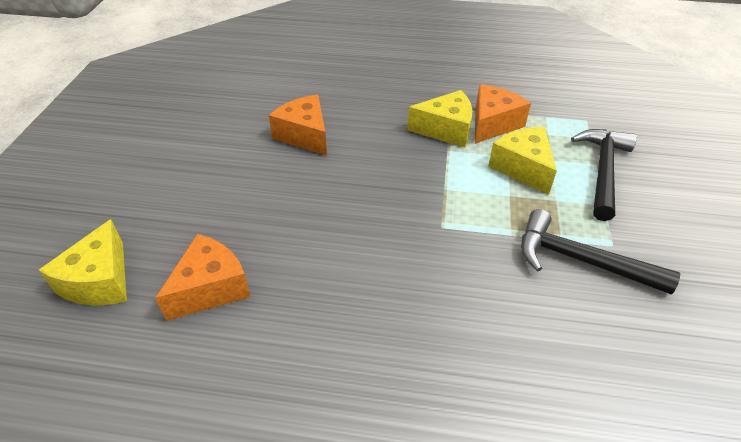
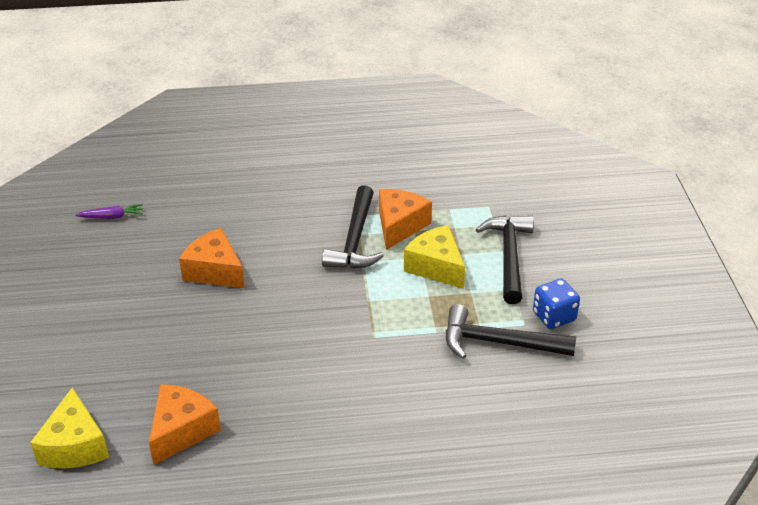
camera: 15 degrees left, 5 degrees down
(234, 76) = (112, 217): none -> purple carrot
(446, 130) = (355, 240): yellow cheese -> black hammer
(649, 243) = (554, 316): none -> blue dice

